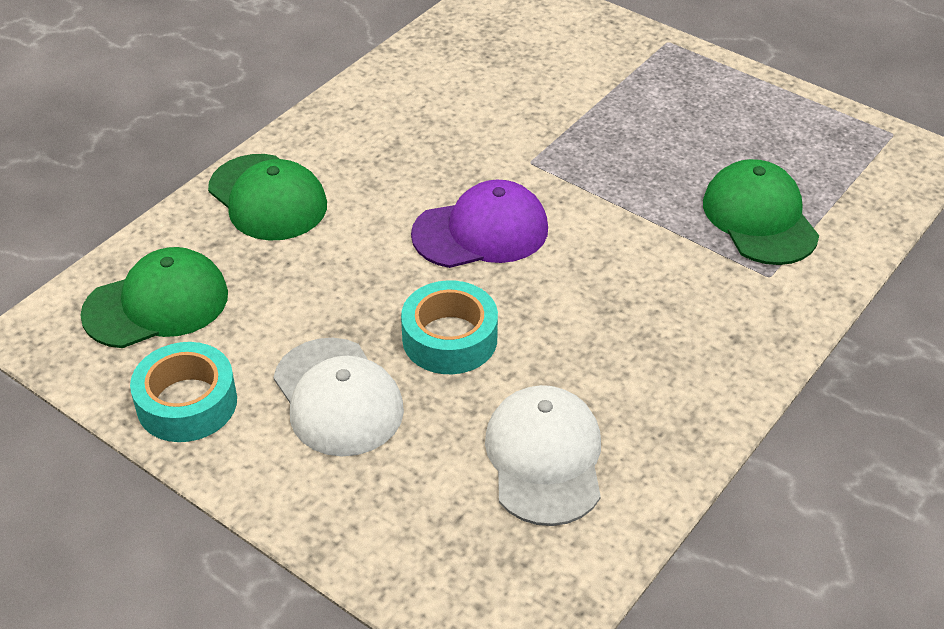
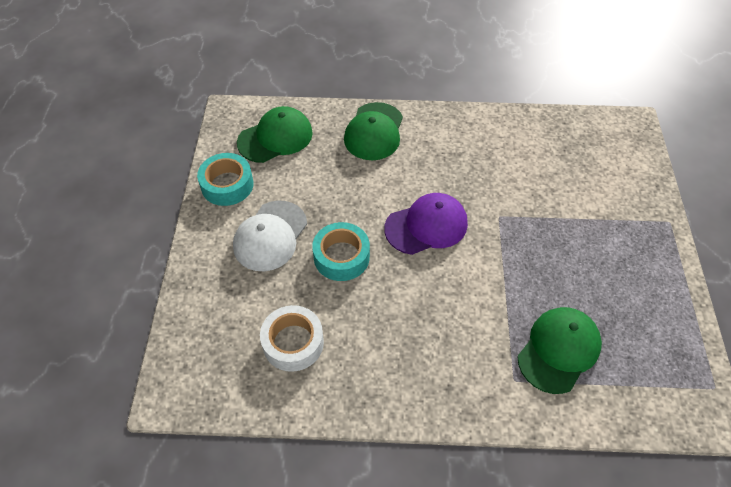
camera: 55 degrees right, 10 degrees up
(157, 304) = (275, 138): green cap -> green cap turned 60 degrees counterclockwise
(481, 232) = (426, 226): purple cap -> purple cap turned 60 degrees counterclockwise
(545, 458) = (293, 343): white cap -> white tape

